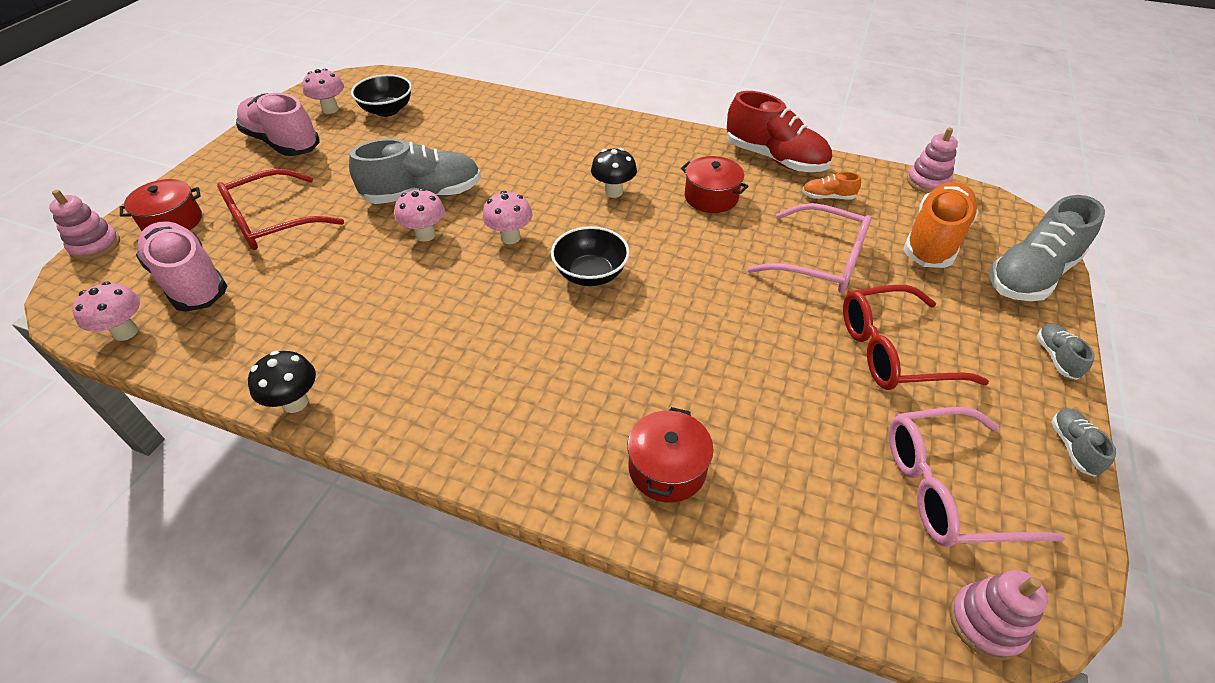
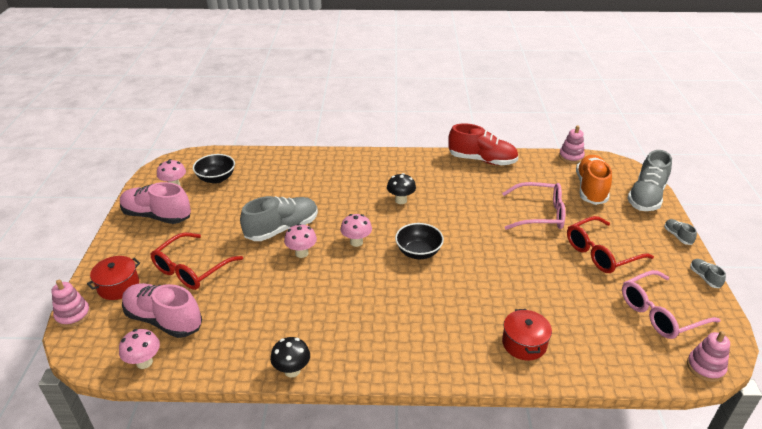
camera: 20 degrees left, 10 degrees down
(711, 197) = (459, 191): red pot -> none
(828, 197) = (523, 177): orange shoe -> none

